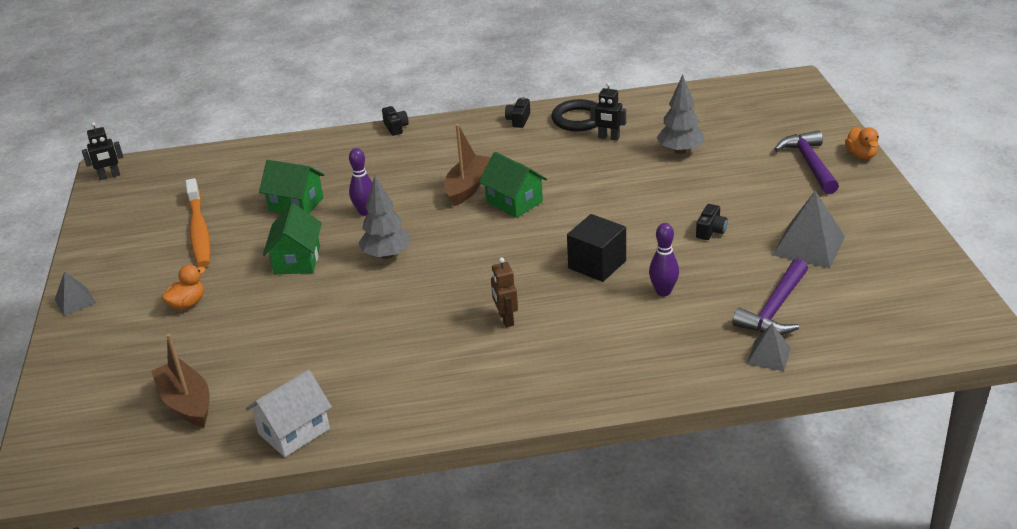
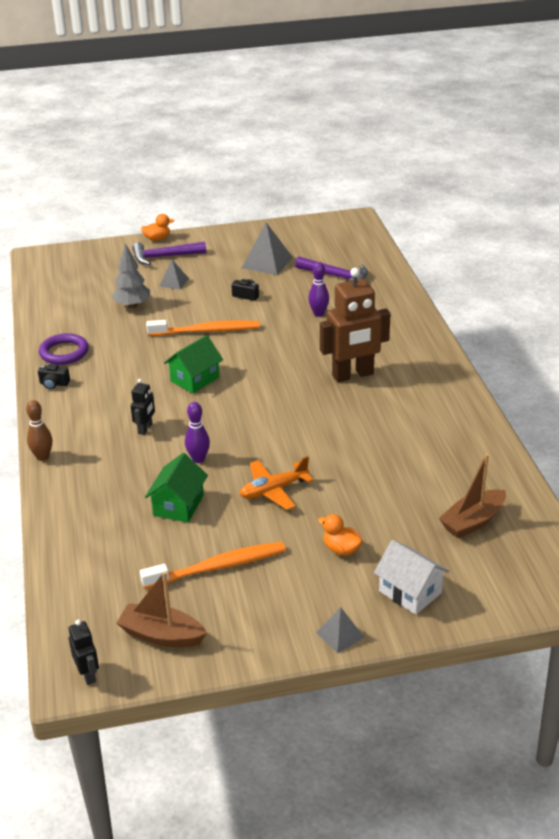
camera: 95 degrees left, 0 degrees up
(294, 431) = (492, 459): white house -> white house (410, 592)
(297, 260) = (273, 490): green house -> orange plane
(387, 255) = (269, 439): grey tree -> none
(396, 127) = (42, 457): black camera -> brown bowling pin
(467, 187) = (167, 404): brown boat -> brown boat (161, 635)
(506, 319) = (353, 375): brown robot -> brown robot, size x2.11
(578, 119) = (64, 352): black ring -> purple ring
(597, 264) = (286, 339): black cube -> none
(608, 137) = (101, 337): black robot -> black robot (145, 429)
(620, 205) = (207, 331): none -> orange toothbrush
(769, 356) = (383, 280): grey pyramid -> grey pyramid (174, 282)

